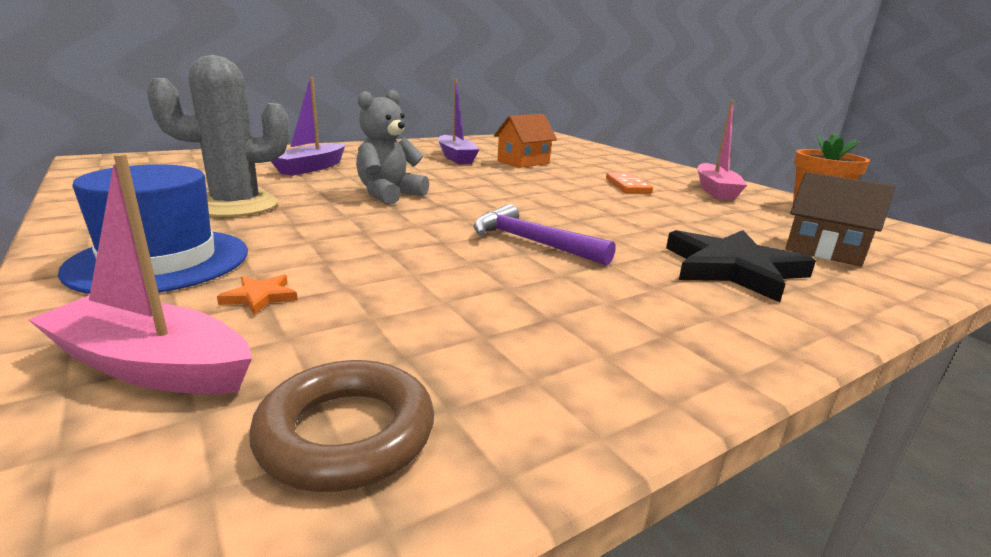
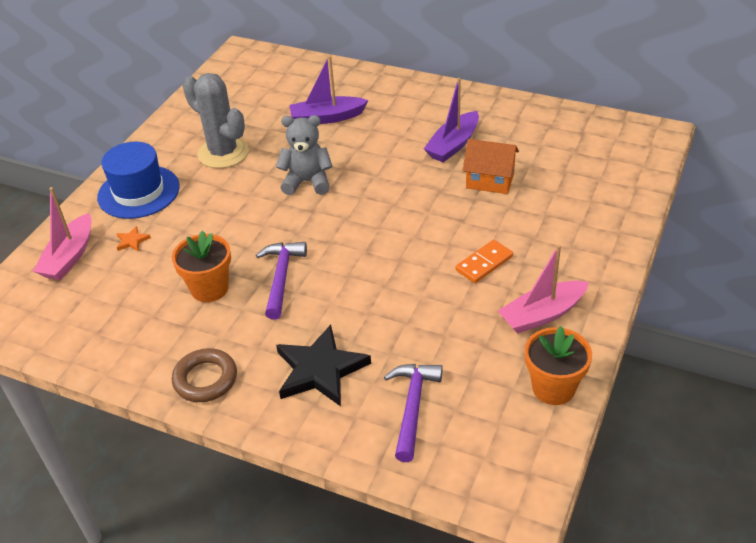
camera: 60 degrees right, 20 degrees up
(151, 366) = (69, 257): pink boat -> pink boat turned 150 degrees counterclockwise
(346, 433) = (67, 319): brown ring -> brown ring (205, 379)
(487, 280) = (209, 288): none -> orange flower pot
(824, 251) = (412, 407): brown house -> purple hammer

